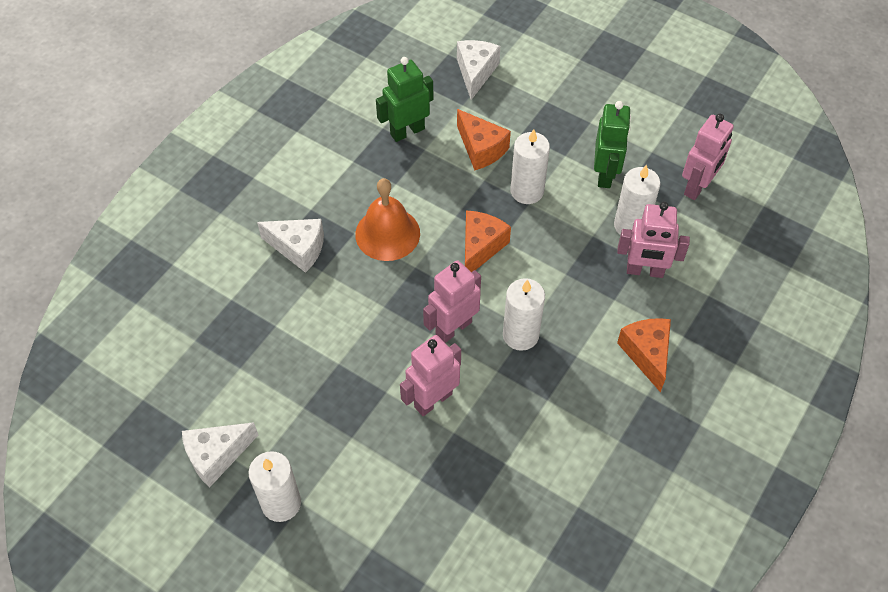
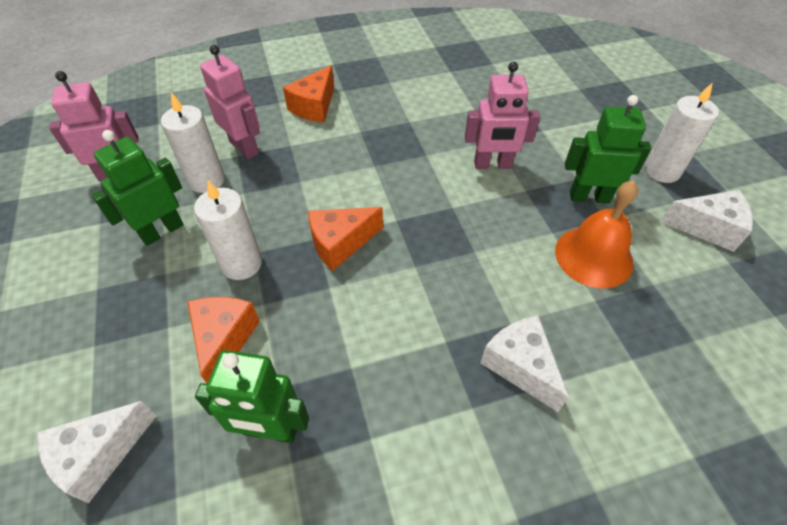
camera: 140 degrees left, 5 degrees down
(329, 422) = (589, 197): none -> green robot
(387, 233) = (412, 316): orange bell -> orange bell (593, 256)
(453, 328) = (430, 199): pink robot -> none
(520, 335) = (384, 164): white candle -> none

